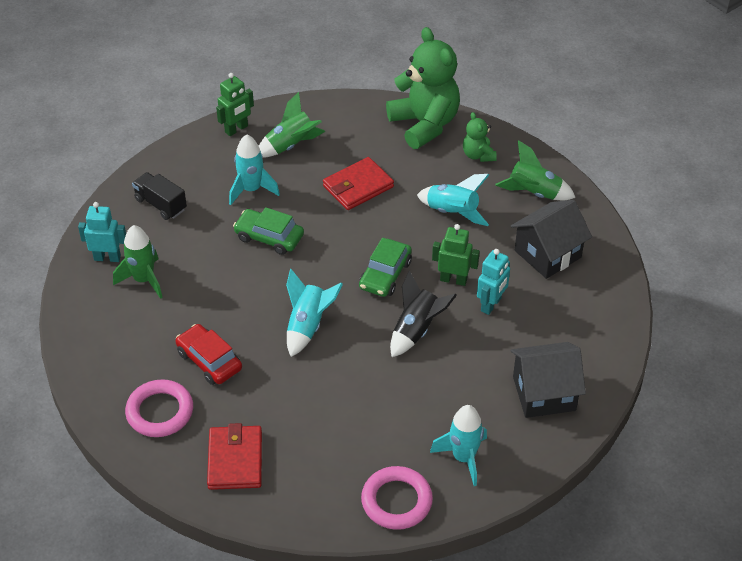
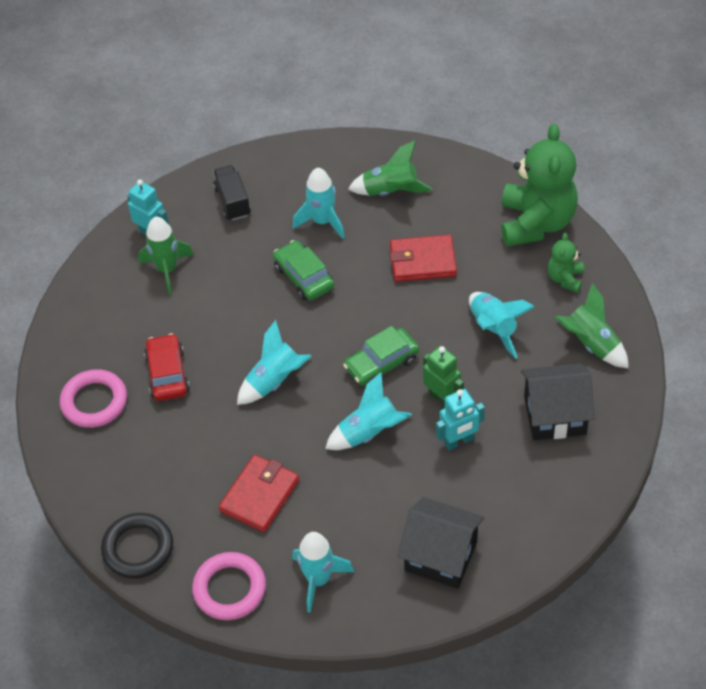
camera: 35 degrees right, 5 degrees up
(235, 460) = (123, 478): red wallet -> red wallet (259, 495)
(236, 129) = (353, 153): green robot -> none
(293, 509) = (138, 548): none -> black ring
(416, 330) = (369, 433): black rocket -> turquoise rocket

